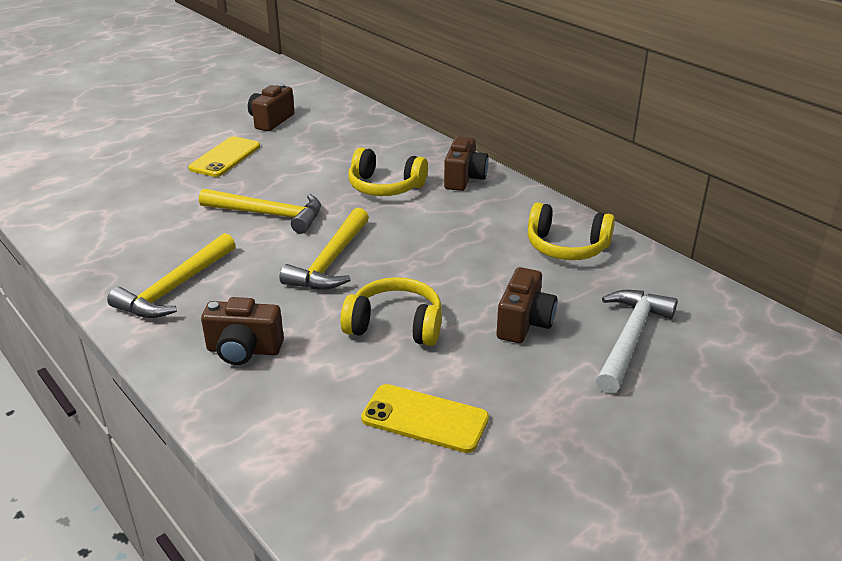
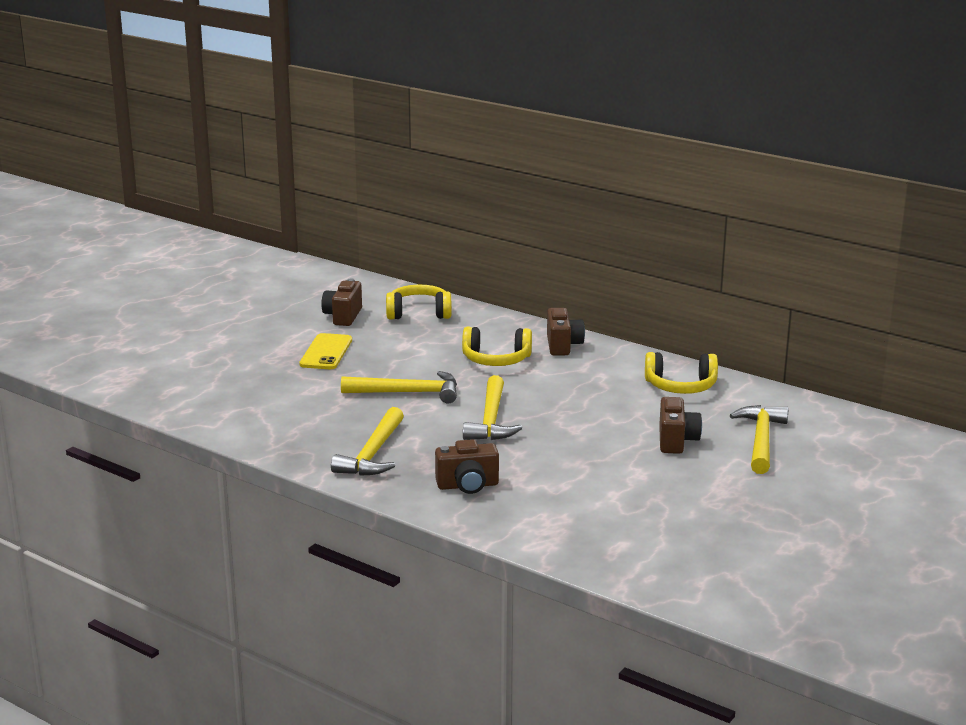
camera: 15 degrees left, 10 degrees down
(395, 325) = (576, 455): yellow headphones -> yellow headphones (419, 313)
(425, 419) = (637, 506): yellow phone -> none
(630, 339) = (761, 440): white hammer -> yellow hammer

